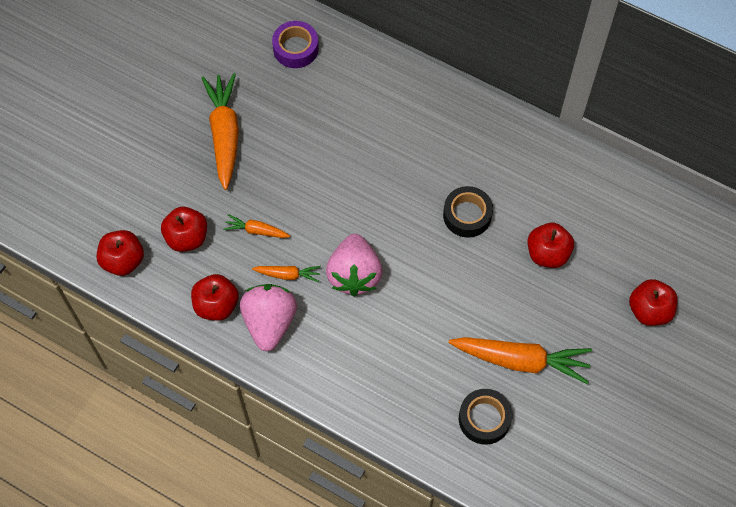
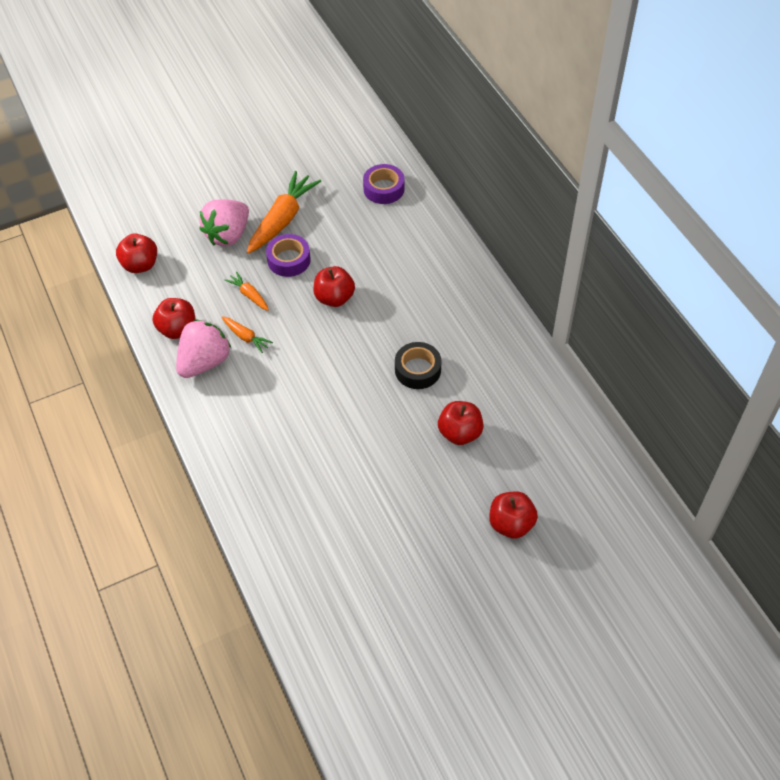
camera: 35 degrees right, 10 degrees down
(187, 238) = (196, 273): red apple -> red apple (334, 298)
(265, 173) = (289, 260): none -> purple tape
(354, 274) = (294, 364): pink strawberry -> pink strawberry (228, 235)
(484, 419) = (305, 524): black tape -> none
(521, 360) = (371, 499): orange carrot -> none

